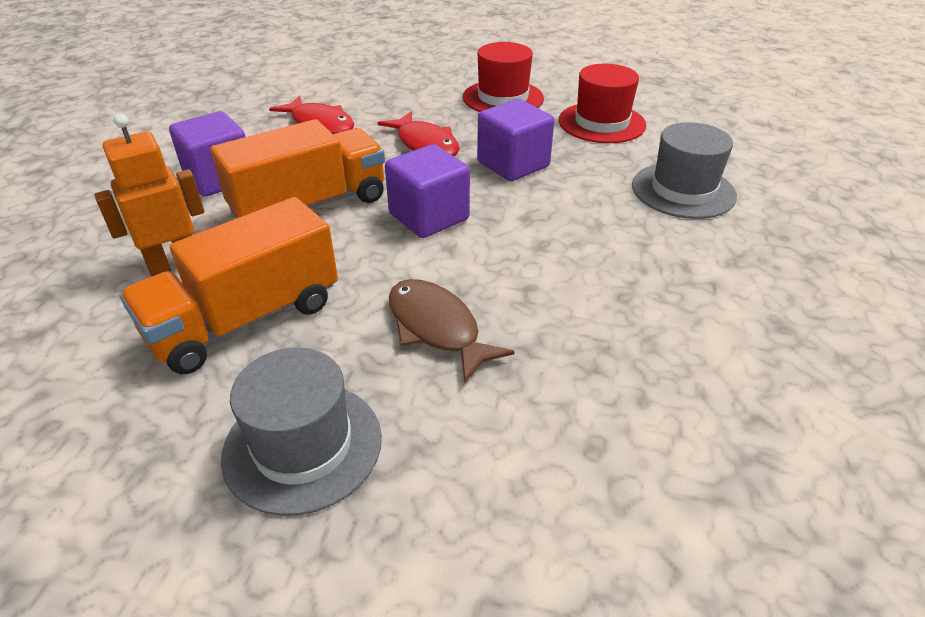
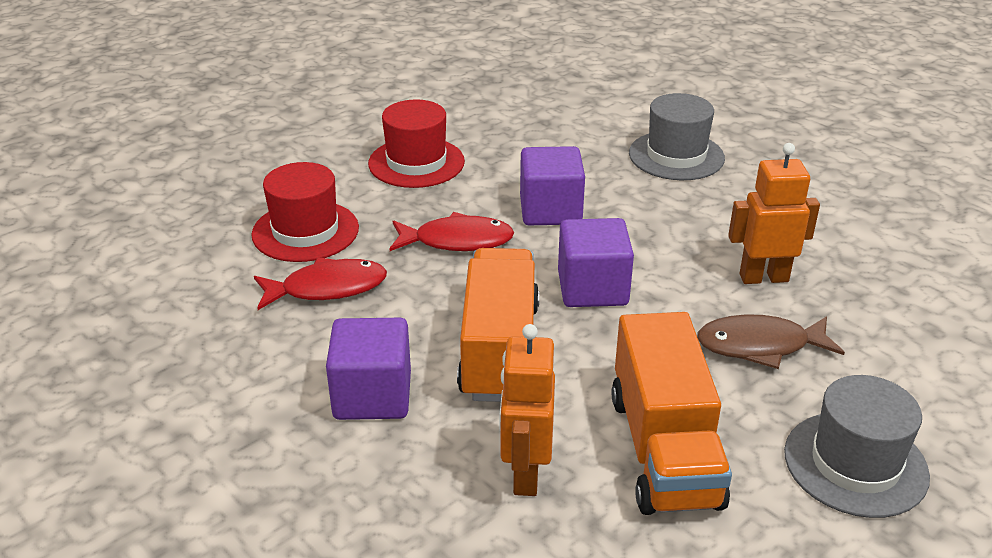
camera: 55 degrees left, 5 degrees down
(549, 298) = (763, 277): none -> orange robot
(601, 123) = (529, 138): red hat -> red hat (305, 231)

